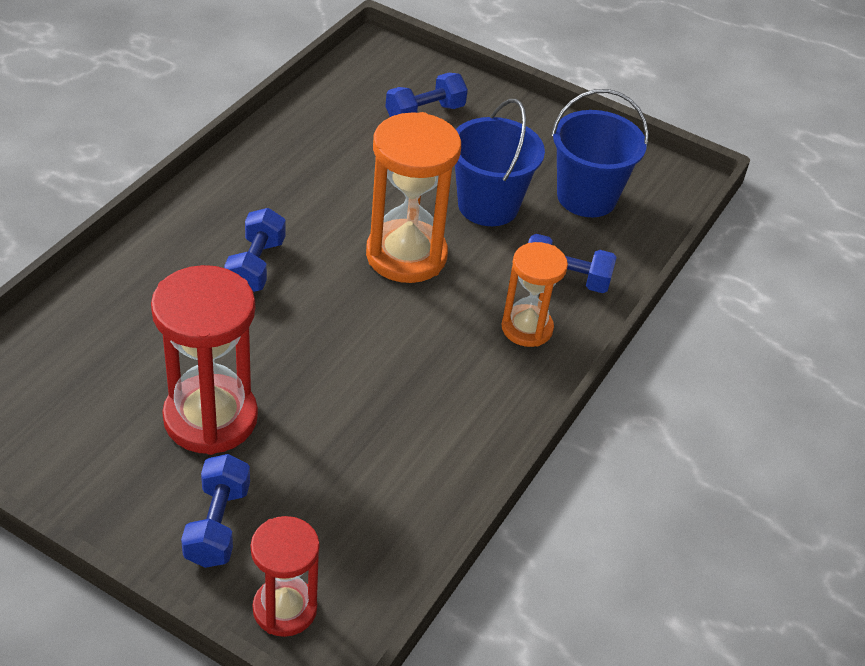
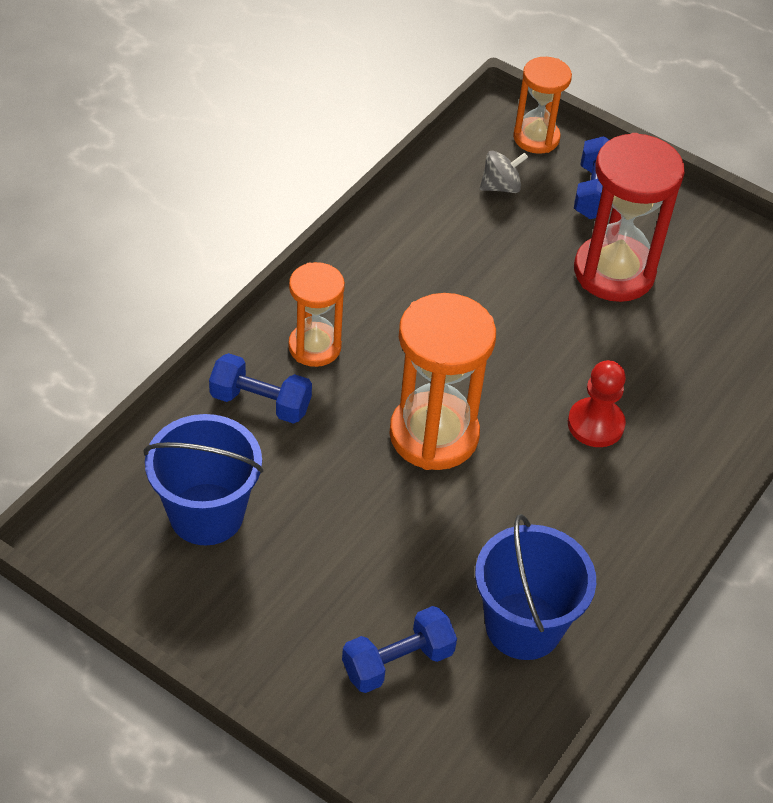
camera: 175 degrees left, 5 degrees up
(255, 266) = (595, 424): blue dumbbell -> red pawn
(285, 609) = (536, 138): red hourglass -> orange hourglass
(336, 526) = (500, 187): none -> grey spinning top
(488, 205) = (332, 502): blue bucket -> blue bucket (523, 626)

